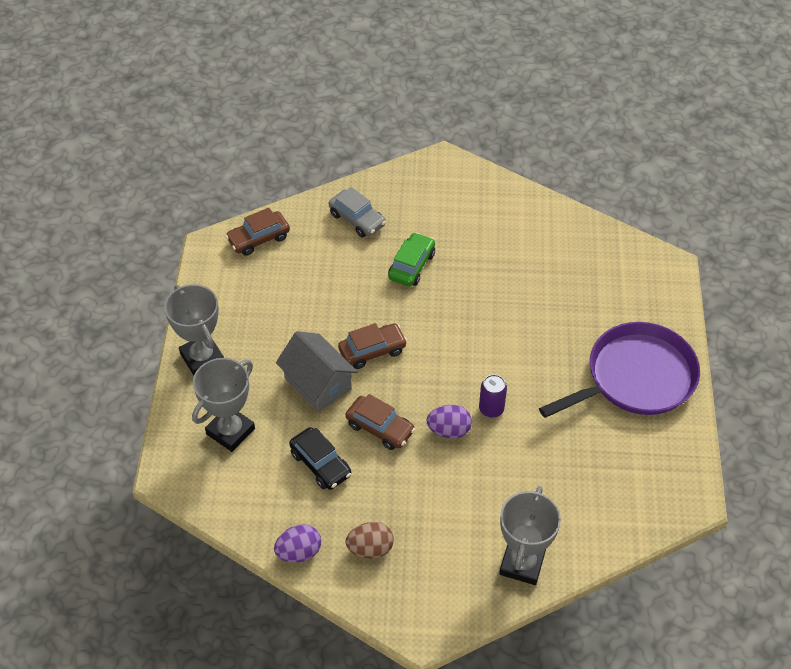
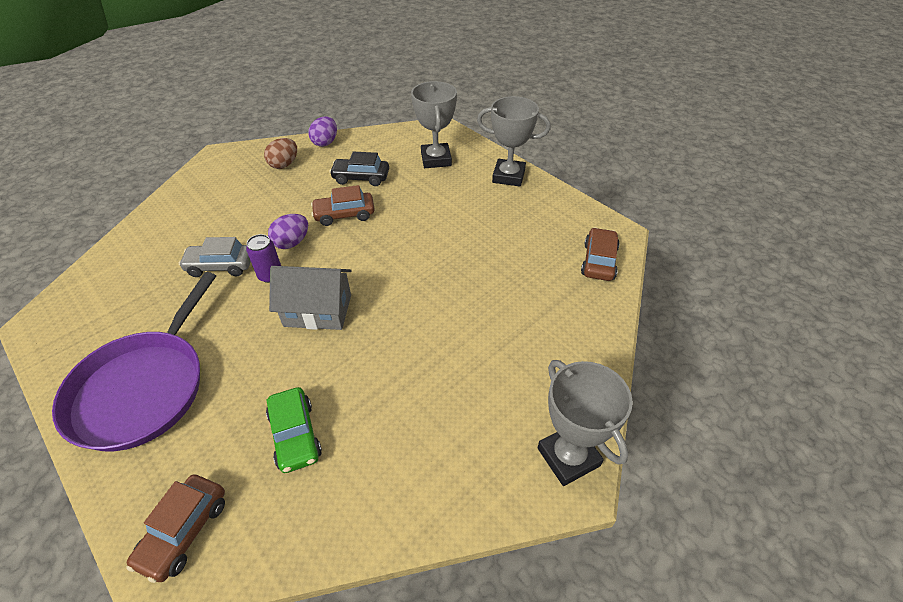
camera: 135 degrees right, 5 degrees down
(318, 383) = (418, 210): grey house -> grey house (318, 310)
(357, 219) = (557, 336): grey car -> grey car (220, 266)
(372, 351) = (406, 251): brown car -> brown car (184, 531)
(411, 266) = (457, 333): green car -> green car (295, 435)
(522, 564) = (172, 210): grey trophy -> grey trophy (568, 457)

